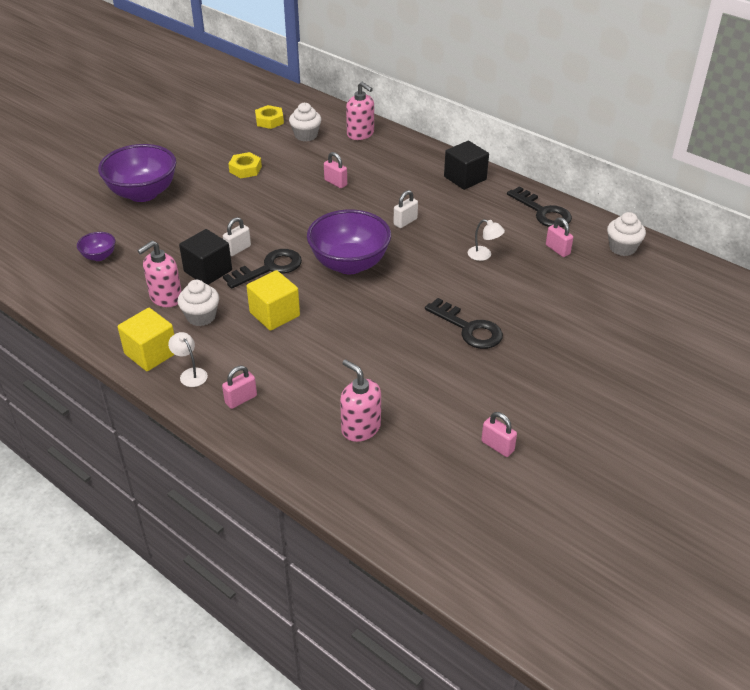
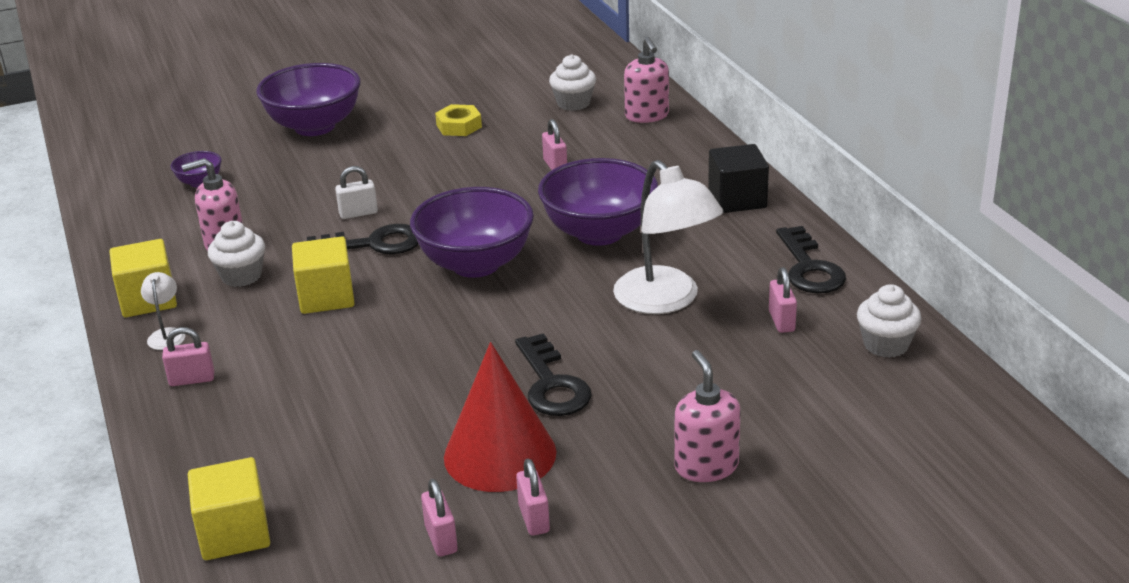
camera: 30 degrees right, 10 degrees down
(208, 271) = (300, 228): black cube -> none
(269, 121) = (544, 77): yellow nut -> none
(360, 428) = (294, 457): pink soap dispenser -> pink soap dispenser (706, 466)
(372, 489) = (234, 533): none -> yellow cube
(405, 222) = (599, 233): white padlock -> purple bowl
(481, 382) = (500, 454): none -> red cone
(484, 255) = (666, 300): white lamp -> white lamp, size x2.29
(536, 414) = (534, 519): none -> pink padlock

